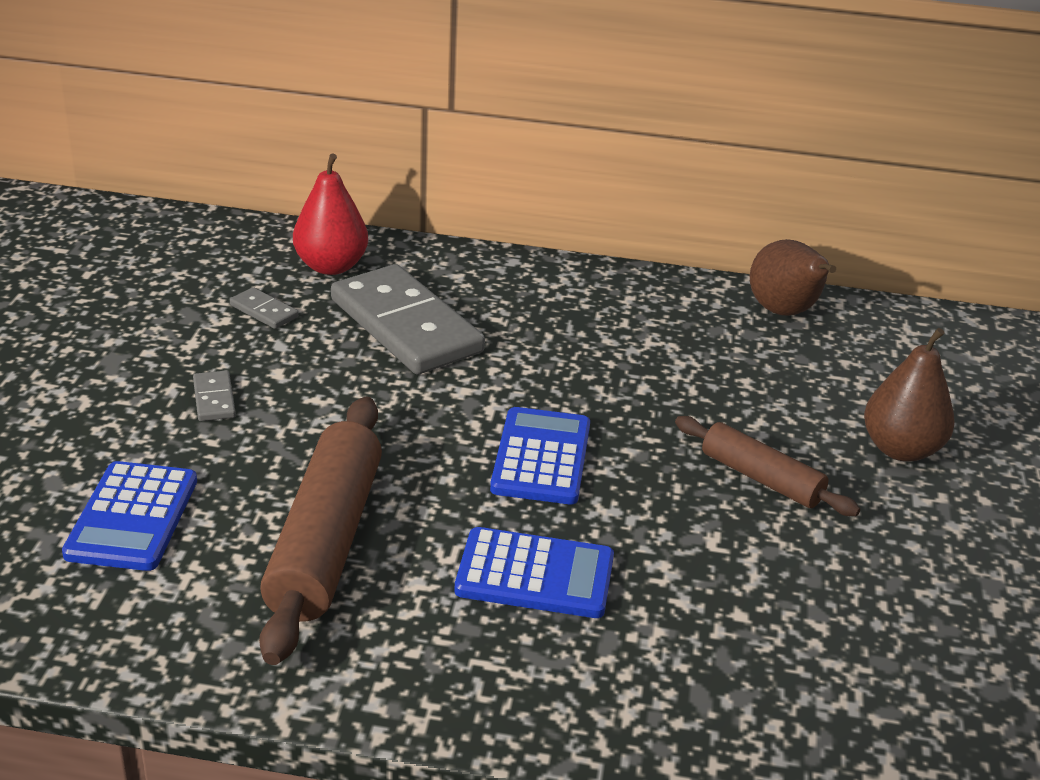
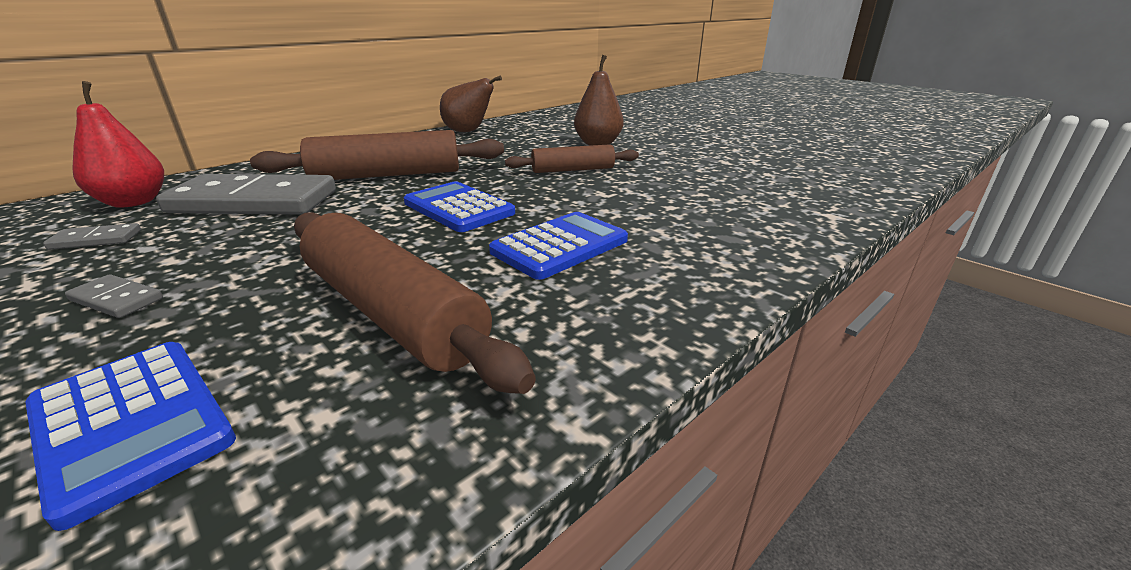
camera: 50 degrees left, 5 degrees down
(561, 354) = (387, 175): none -> brown rolling pin

